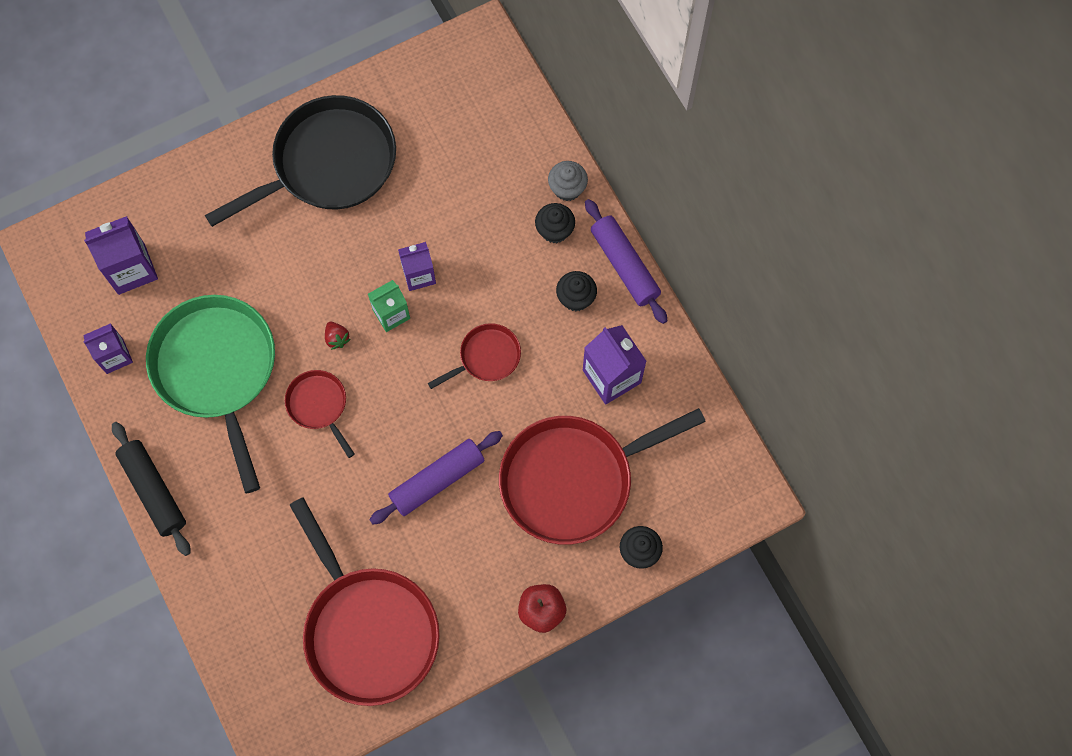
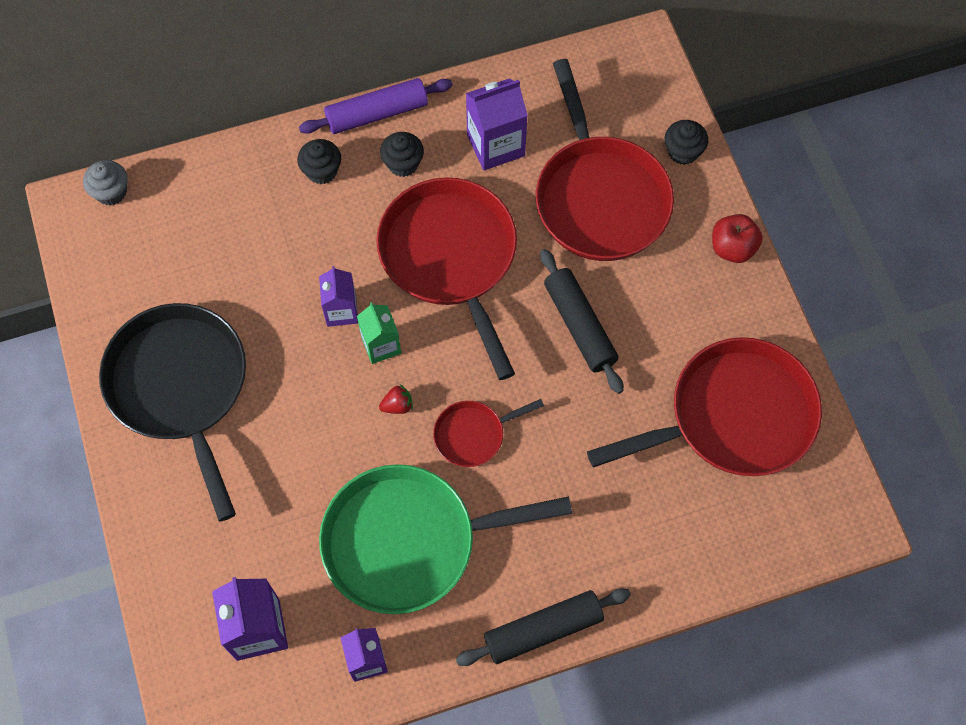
camera: 80 degrees left, 5 degrees down
(437, 480) = (579, 326): purple rolling pin -> black rolling pin
(486, 357) = (451, 258): red pan -> red pan, size x2.10
(567, 188) = (276, 151): grey cupcake -> grey cupcake (111, 192)

